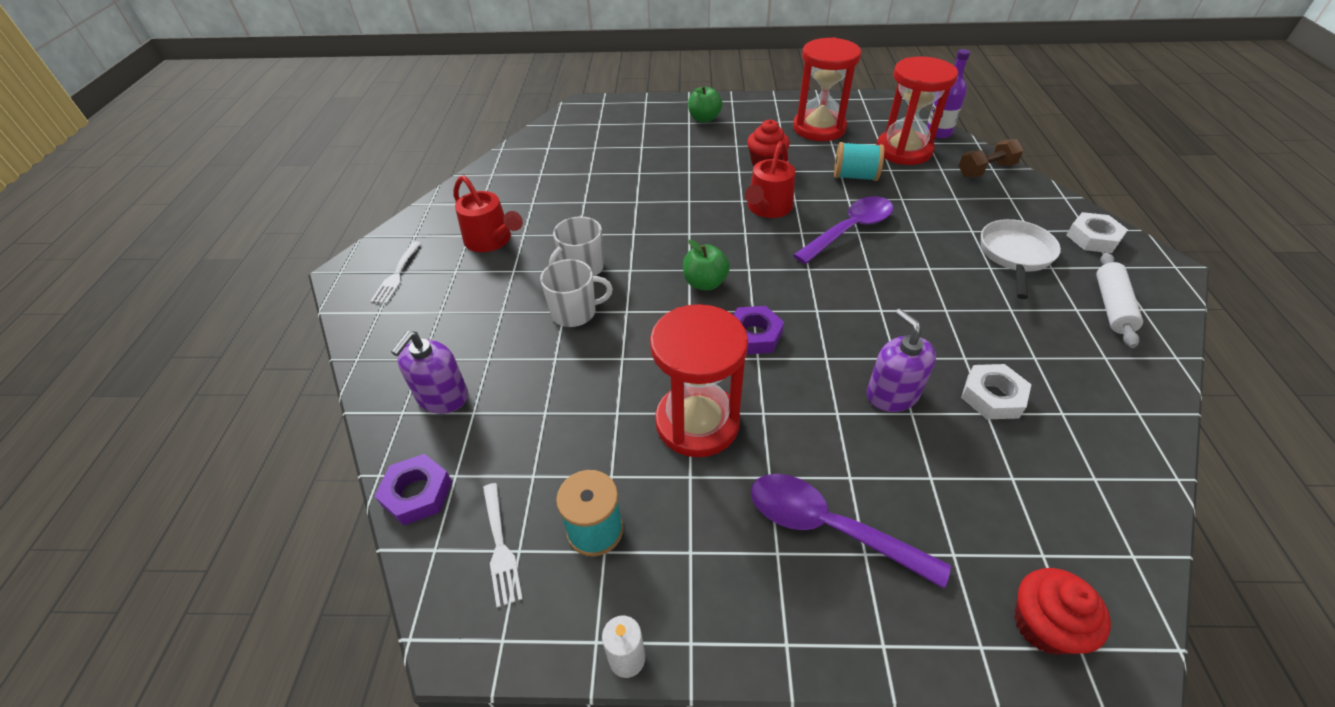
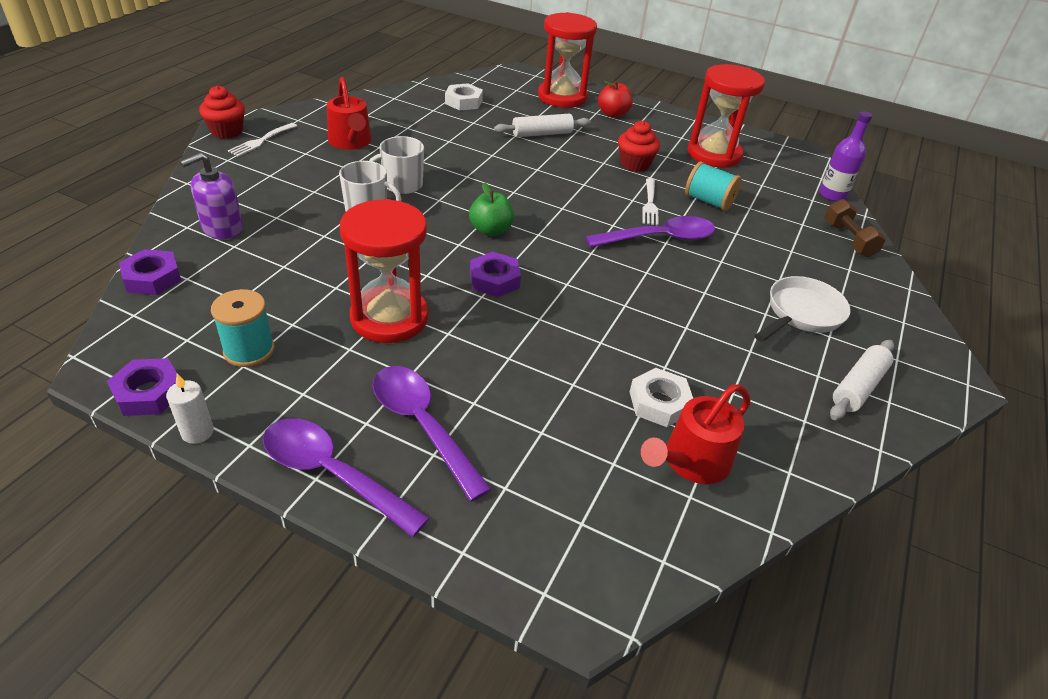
camera: 20 degrees right, 5 degrees down
(500, 547) = (176, 332): white fork -> white fork (650, 204)
(534, 639) = (148, 393): none -> purple nut
(662, 162) = (542, 134): none -> white rolling pin
(704, 119) = (613, 114): green apple -> red apple
(767, 208) = (601, 197): red watering can -> red watering can (691, 461)
(798, 630) = (332, 474): none -> purple spoon
(892, 394) = (570, 364): purple soap dispenser -> none
(903, 150) = (780, 197): red hourglass -> red hourglass (562, 97)
(986, 170) = (848, 240): brown dumbbell -> brown dumbbell turned 75 degrees clockwise
(1043, 625) = (529, 564): red cupcake -> red cupcake (227, 131)
(1093, 238) = (902, 330): white nut -> white nut (463, 102)

